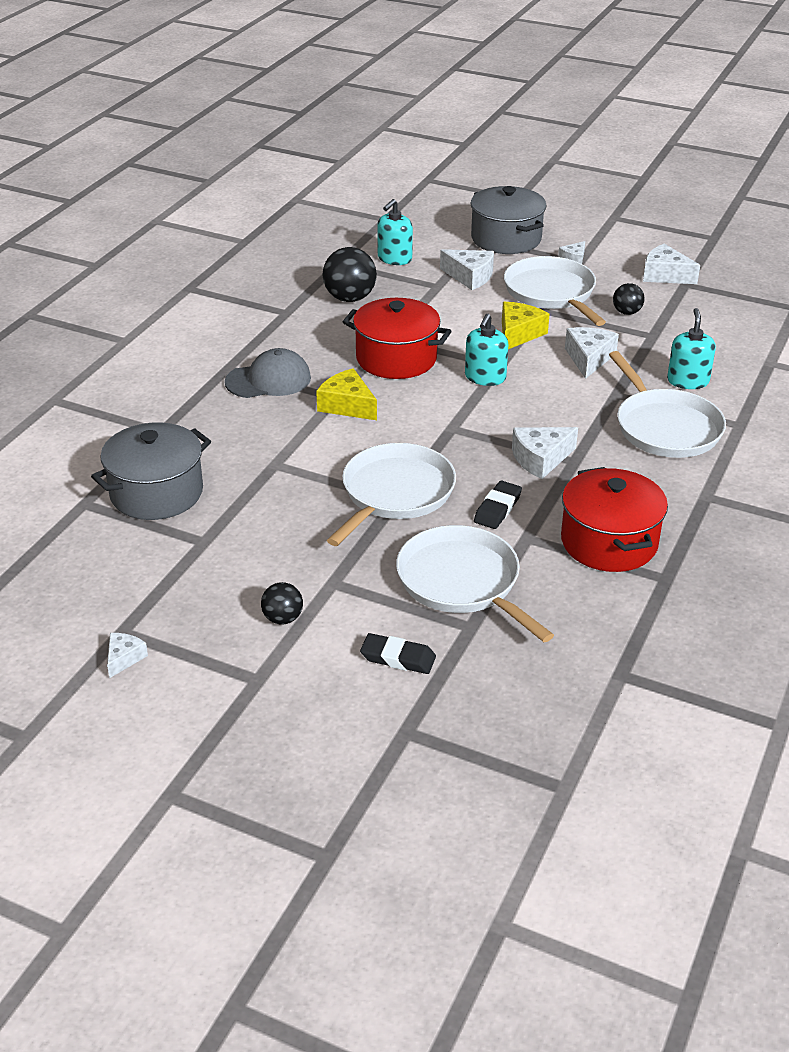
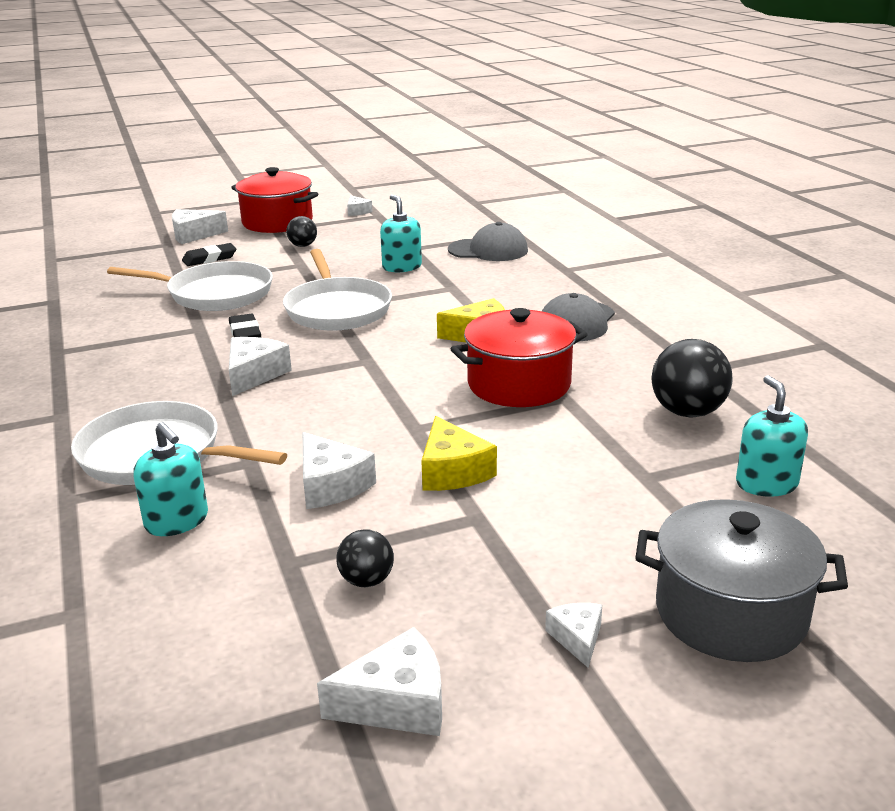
camera: 135 degrees right, 10 degrees down
(156, 493) = (488, 250): grey pot -> grey cap
(470, 277) = (640, 513): white cheese -> white cheese (194, 235)
(485, 377) = (409, 410): turquoise soap dispenser -> turquoise soap dispenser (402, 267)
(551, 293) = (507, 551): white pan -> none
(609, 542) = (126, 351): red pot -> red pot (277, 222)

